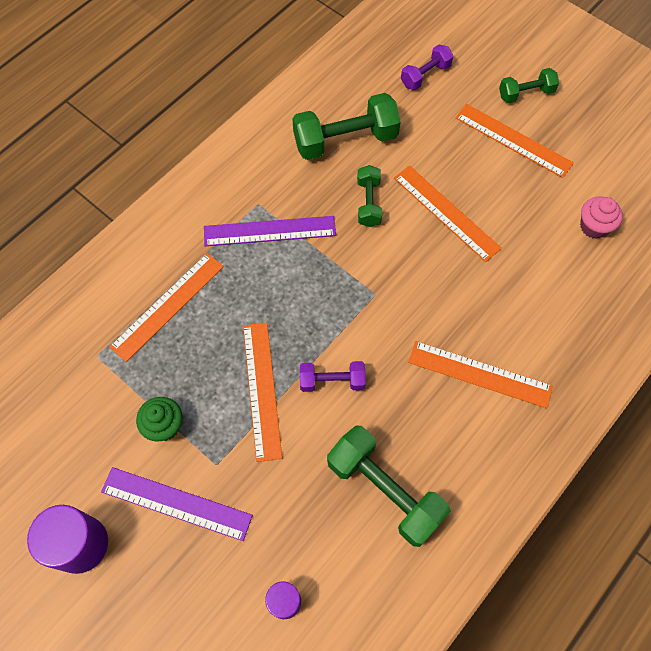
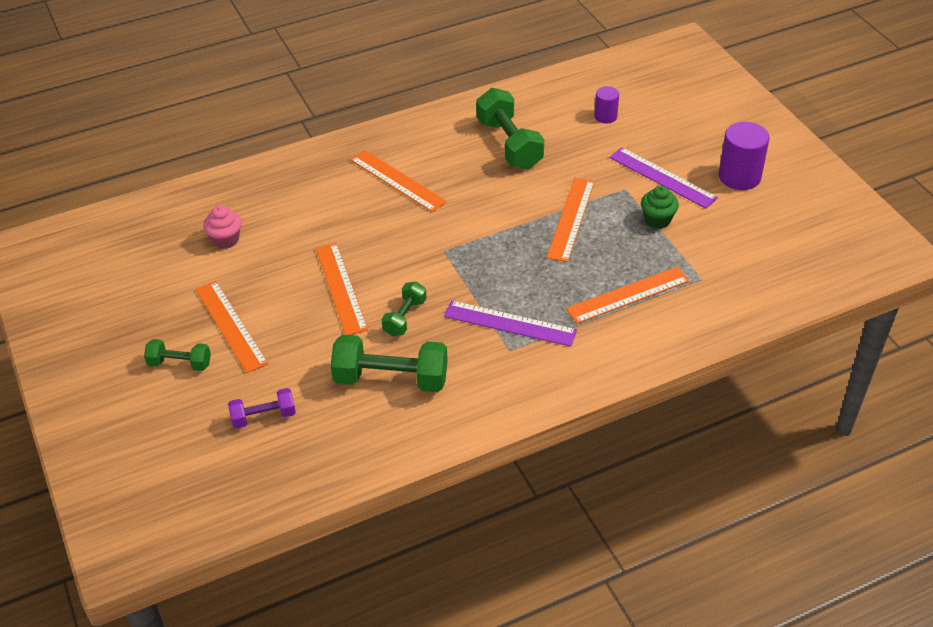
camera: 155 degrees left, 20 degrees down
(332, 381) = (512, 208): purple dumbbell -> none

